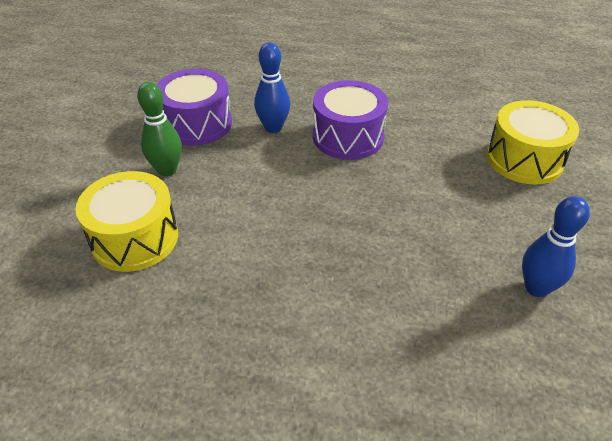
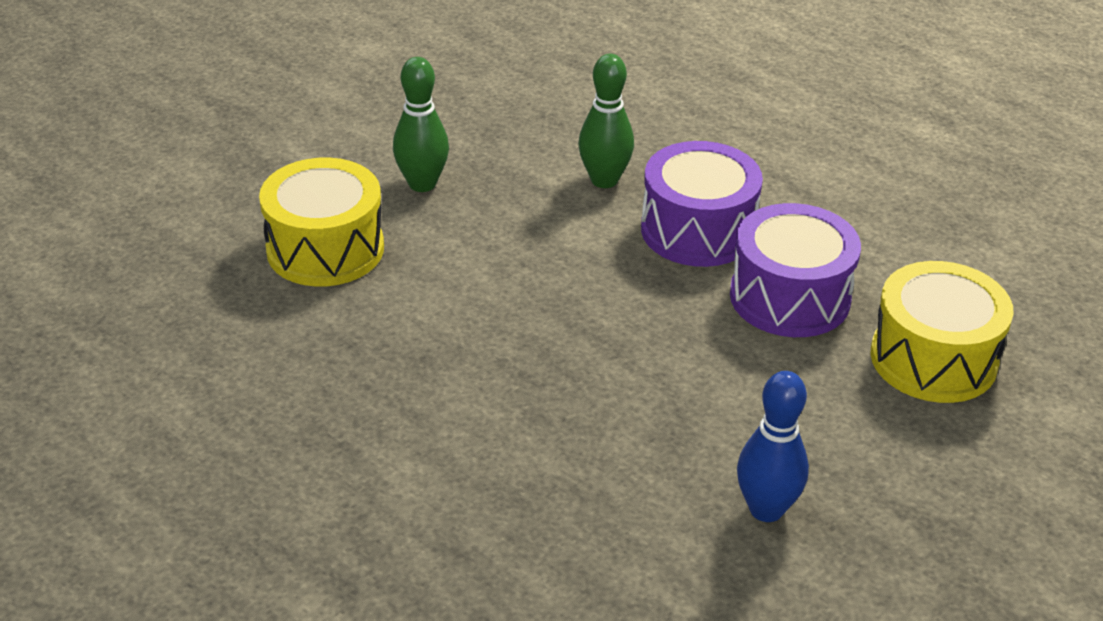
camera: 30 degrees right, 5 degrees down
(197, 124) = (506, 138): purple drum -> purple drum (790, 297)
(273, 128) = (604, 180): blue bowling pin -> green bowling pin

